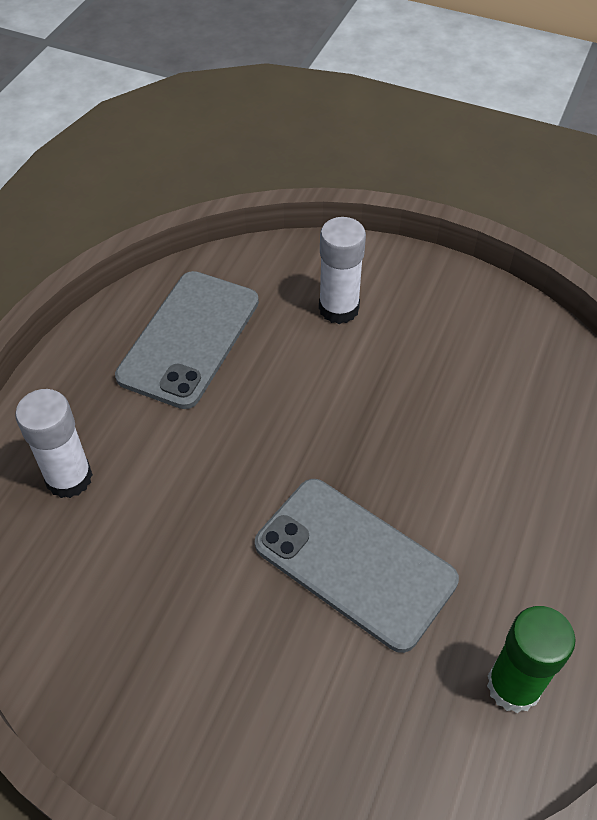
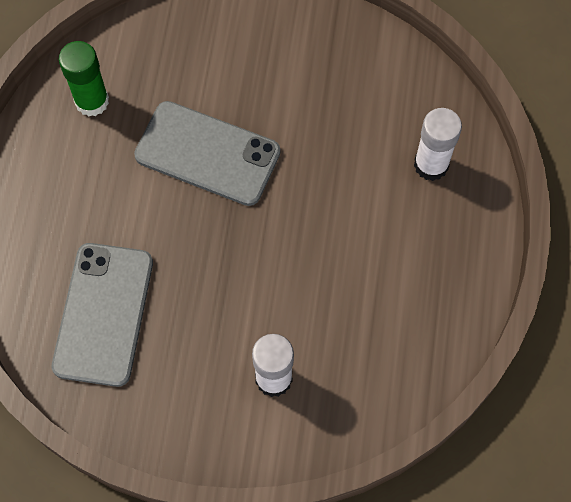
camera: 165 degrees right, 15 degrees up
(189, 338) = (393, 311): grey phone -> grey phone (103, 314)

